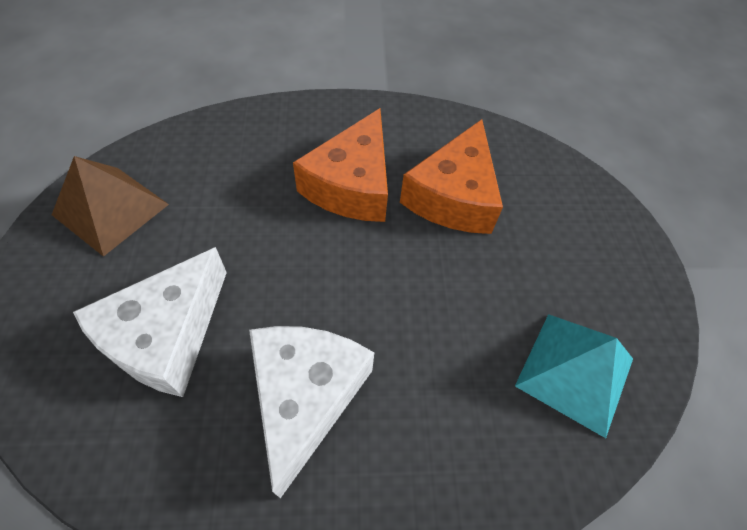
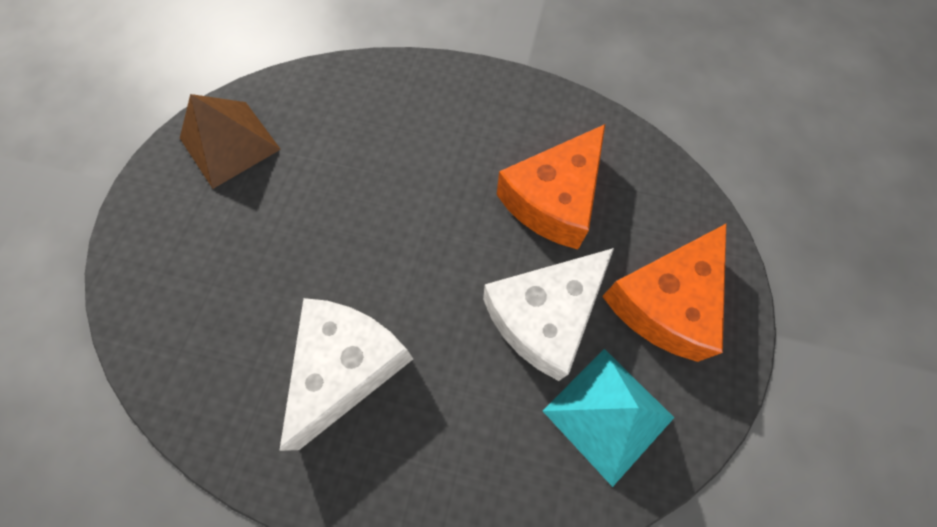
camera: 20 degrees right, 10 degrees up
(166, 335) = (246, 277): white cheese -> white cheese (544, 316)
(352, 185) = (455, 165): orange cheese -> orange cheese (665, 302)

